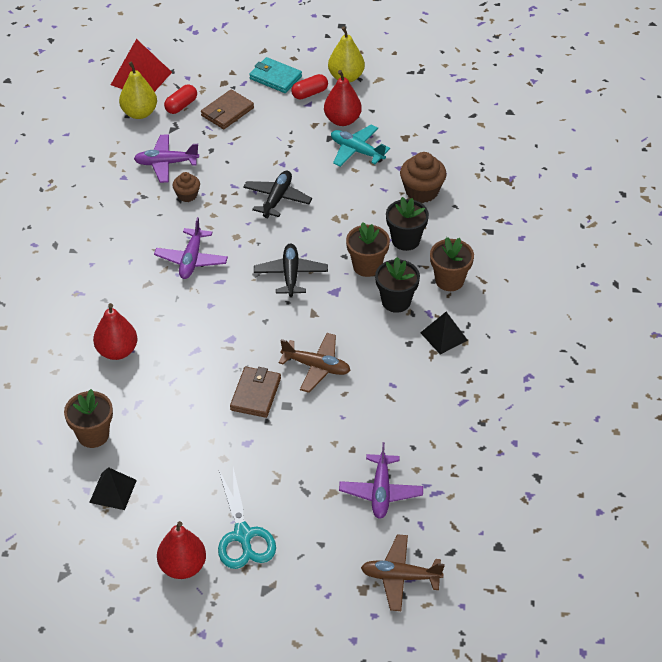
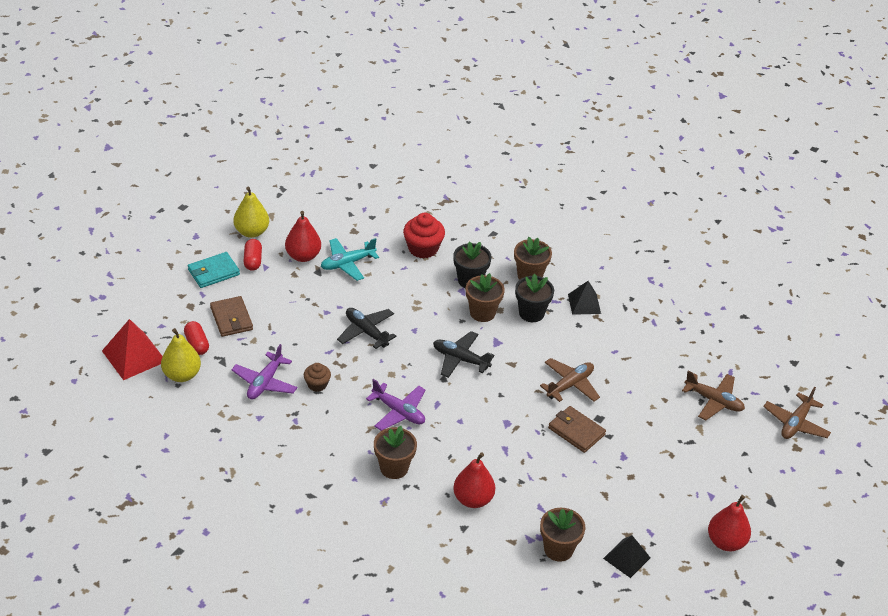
camera: 65 degrees left, 5 degrees down
(121, 283) = (394, 468): none -> brown flower pot
(243, 535) = (714, 494): turquoise scissors -> none
(381, 492) = (714, 401): purple plane -> brown plane
(422, 191) = (423, 248): brown cupcake -> red cupcake

